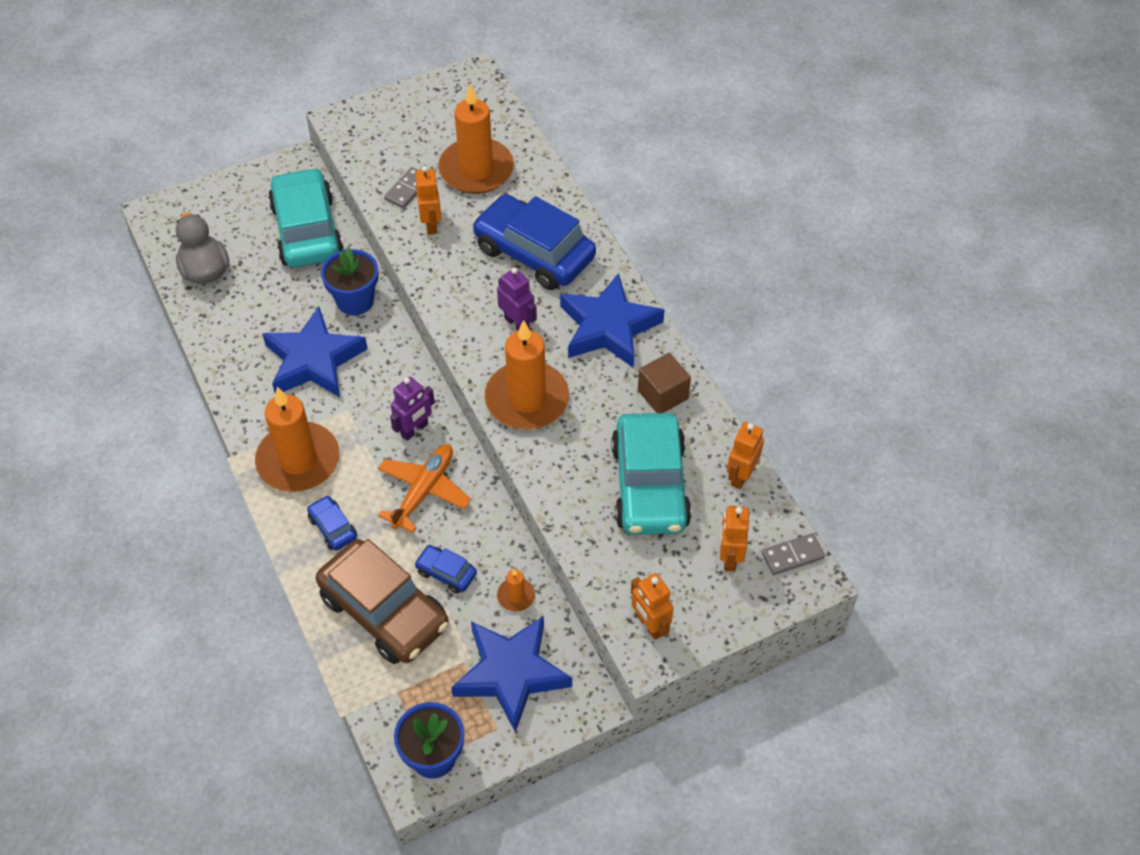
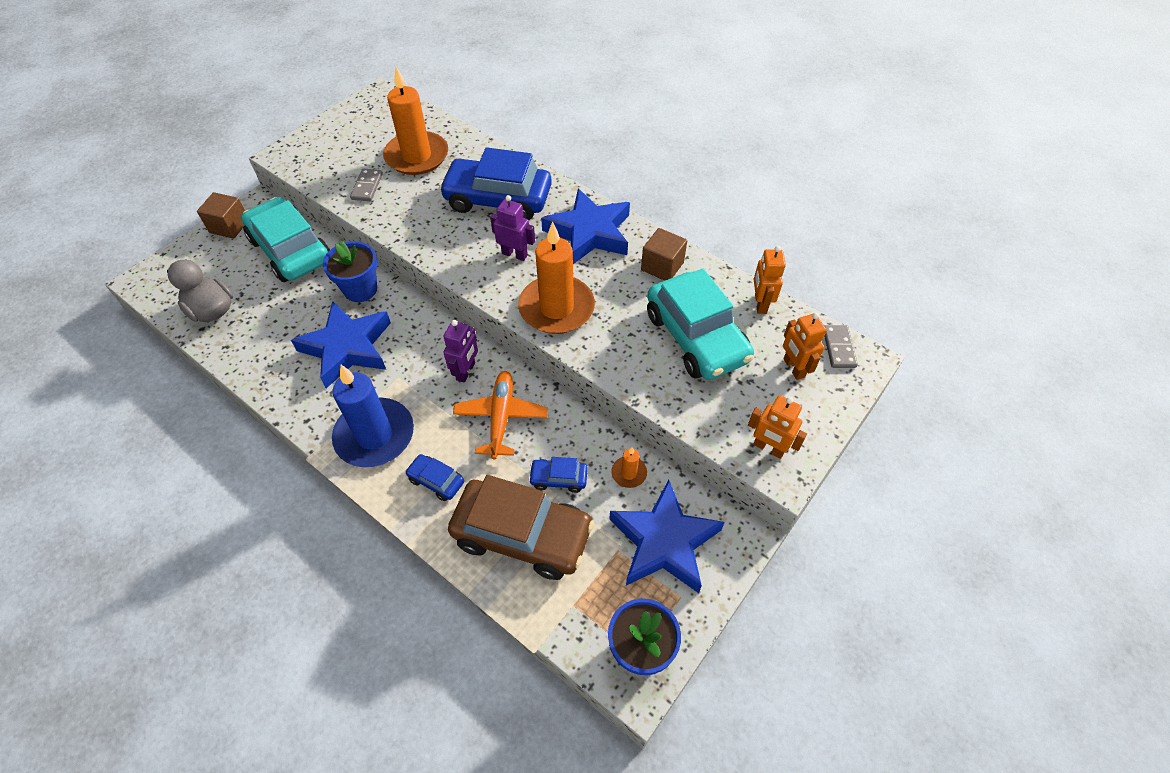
camera: 25 degrees left, 0 degrees up
(259, 180) = (229, 226): none -> brown cube
(298, 460) = (375, 435): orange candle -> blue candle
(431, 224) = (401, 205): orange robot -> none
(792, 556) = (839, 348): grey domino -> grey domino turned 45 degrees counterclockwise

